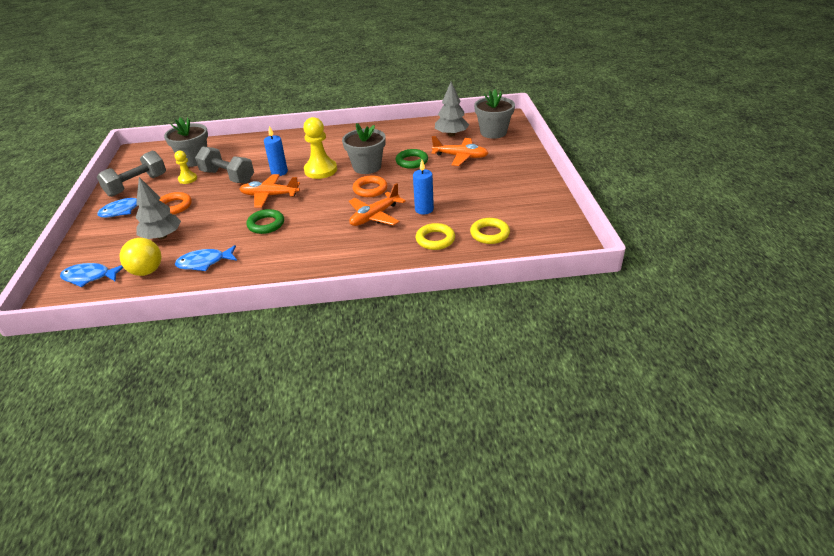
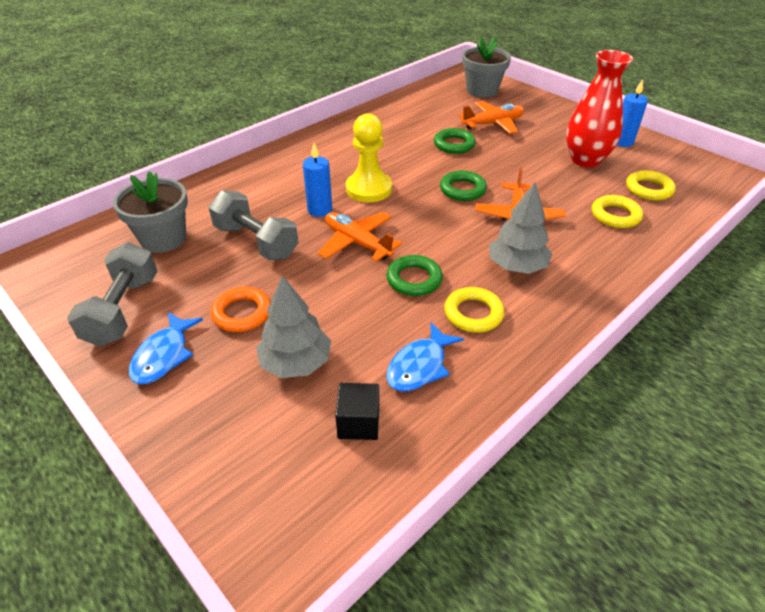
camera: 40 degrees left, 5 degrees up
(90, 277) = (280, 484): blue fish -> none
(147, 271) = (358, 423): yellow ball -> black cube
(187, 179) = (198, 268): yellow pawn -> none
(228, 177) = (256, 242): grey dumbbell -> grey dumbbell turned 45 degrees clockwise
(265, 252) = (473, 313): none -> yellow ring
(270, 195) = (357, 243): orange plane -> orange plane turned 75 degrees clockwise
(367, 167) = (416, 166): grey flower pot -> none
(370, 189) = (462, 189): orange ring -> green ring
(424, 209) = (552, 189): blue candle -> blue candle (622, 142)
(451, 134) = (445, 104): grey tree -> grey tree (516, 266)
(481, 200) = (585, 160): none -> red vase

